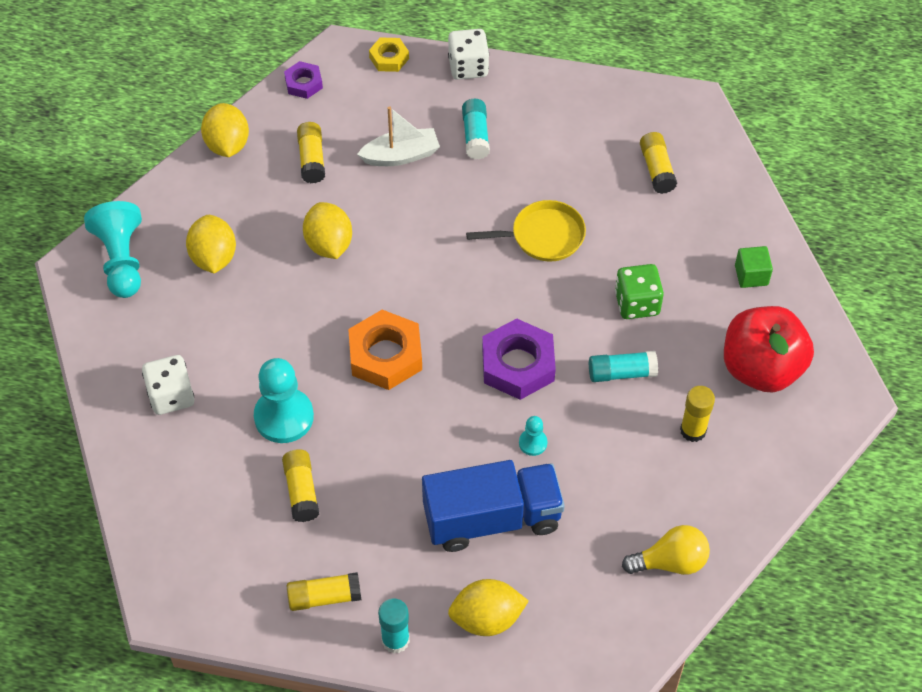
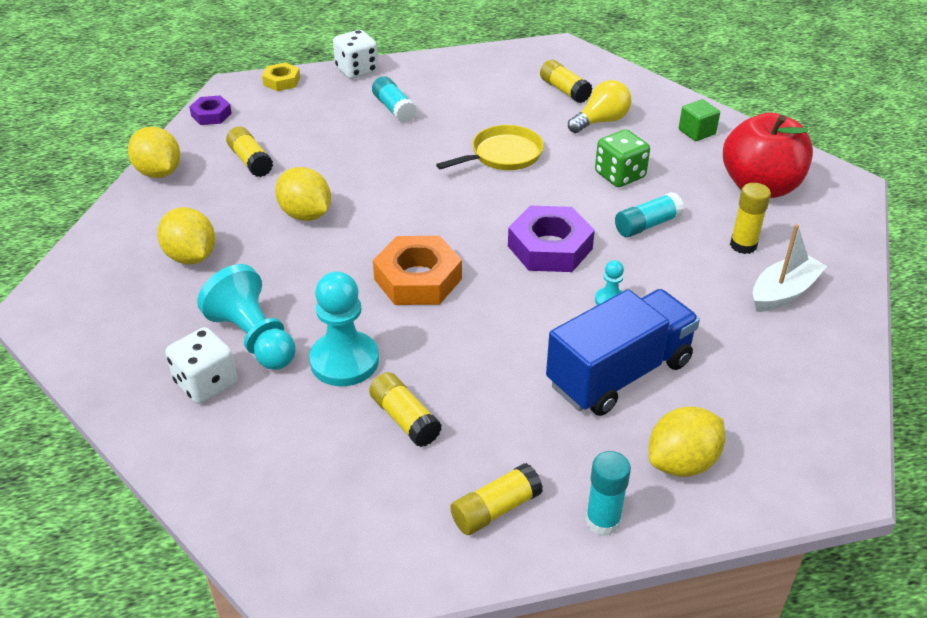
camera: 25 degrees left, 15 degrees down
(121, 260) = (89, 287): turquoise pawn -> turquoise pawn (254, 338)
(401, 155) = (335, 137): white boat -> white boat (783, 292)
(670, 562) = (812, 349): yellow light bulb -> yellow light bulb (601, 121)

